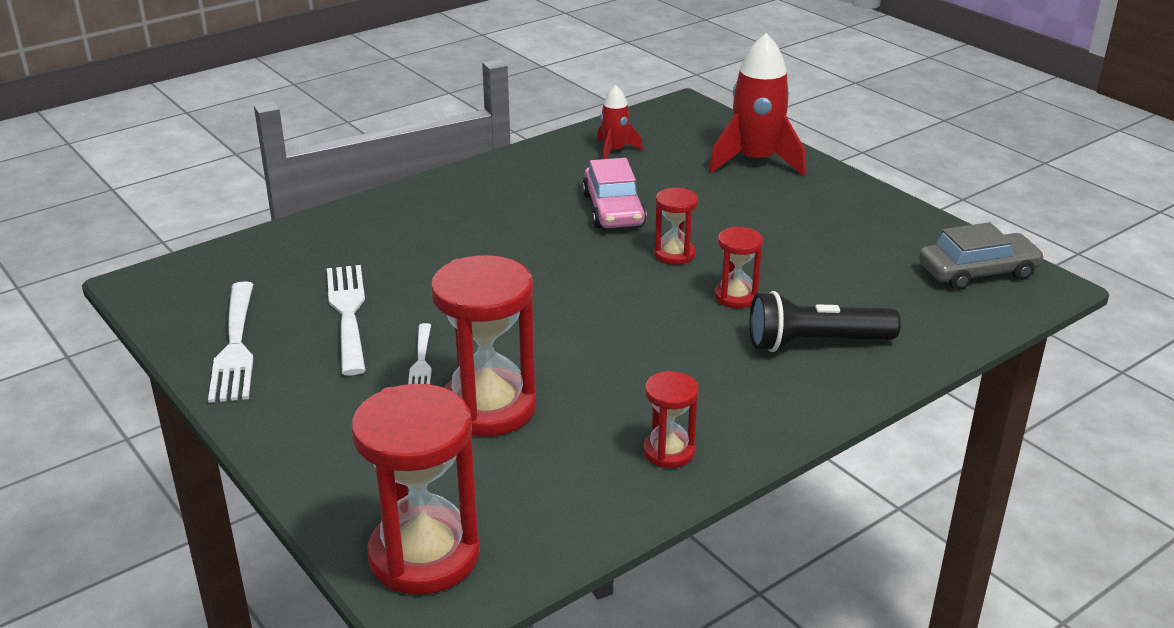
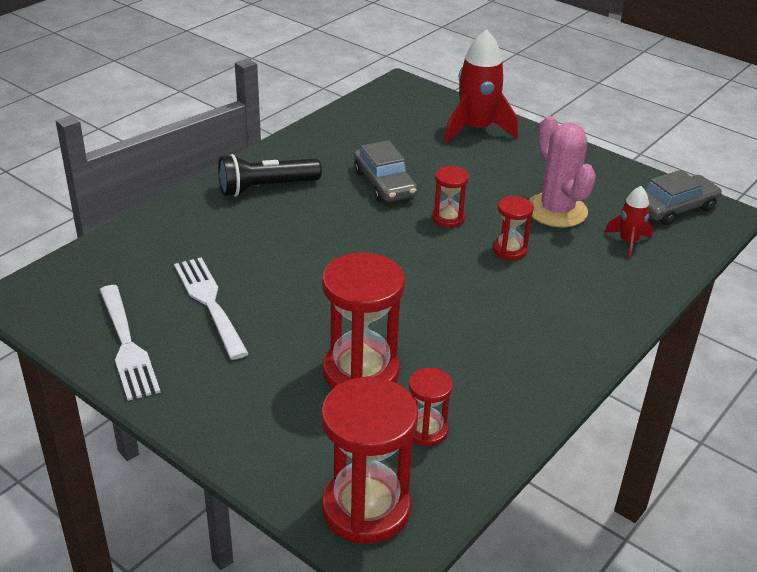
camera: 15 degrees left, 5 degrees up
(421, 362) = (289, 339): white fork -> none
(613, 209) = (384, 184): pink car -> grey car
(615, 151) = (363, 130): red rocket -> red rocket (628, 242)
(668, 452) = (514, 390): red hourglass -> red hourglass (426, 430)
(815, 343) = (584, 282): black flashlight -> black flashlight (266, 188)
(817, 259) = (556, 210): none -> pink cactus

